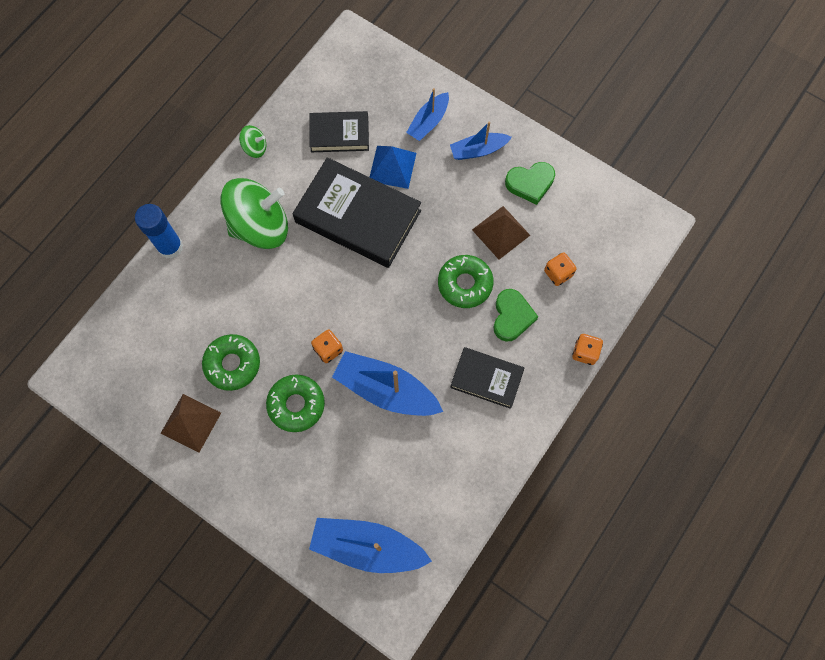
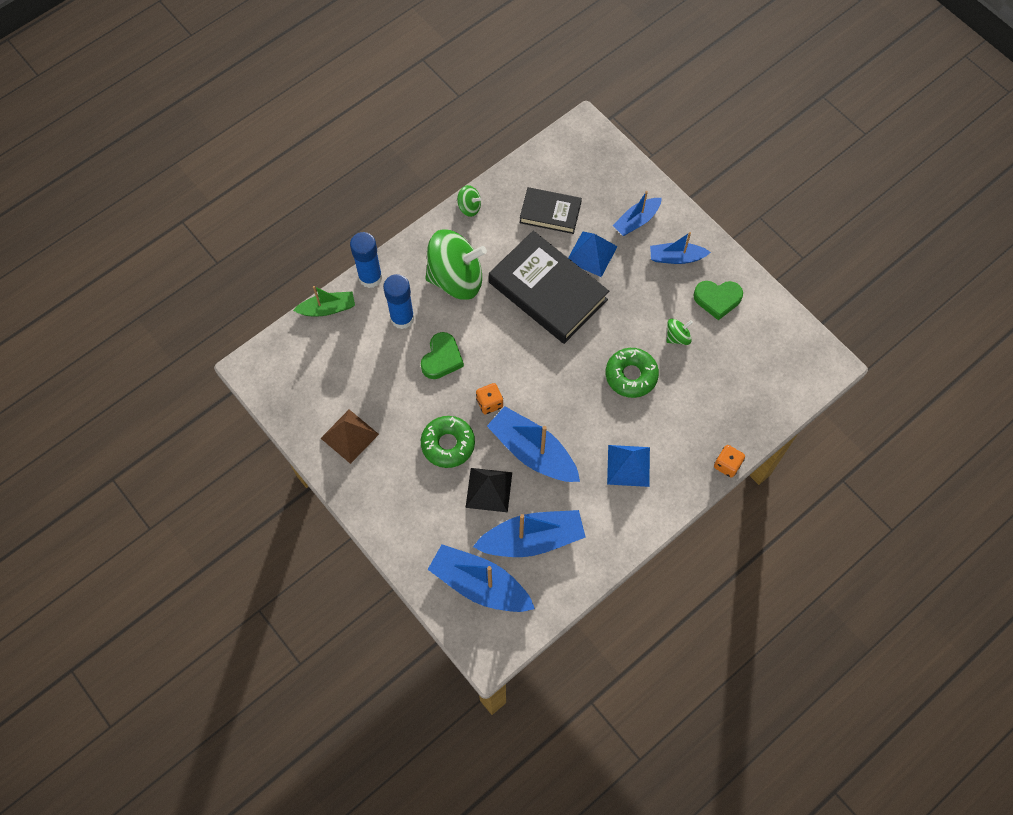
camera: 15 degrees right, 5 degrees down
(133, 291) = (327, 308): none -> green boat
(215, 282) = (402, 318): none -> blue glue stick
(232, 364) = (400, 394): green donut -> none
(351, 442) = (489, 489): none -> black pyramid
(409, 483) = (532, 539): none -> blue boat
(486, 379) = (628, 465): black book -> blue pyramid
(501, 232) = (677, 337): brown pyramid -> green spinning top
(512, 317) = (667, 416): green heart -> green heart (442, 358)
(558, 273) = (721, 387): orange dice -> none

